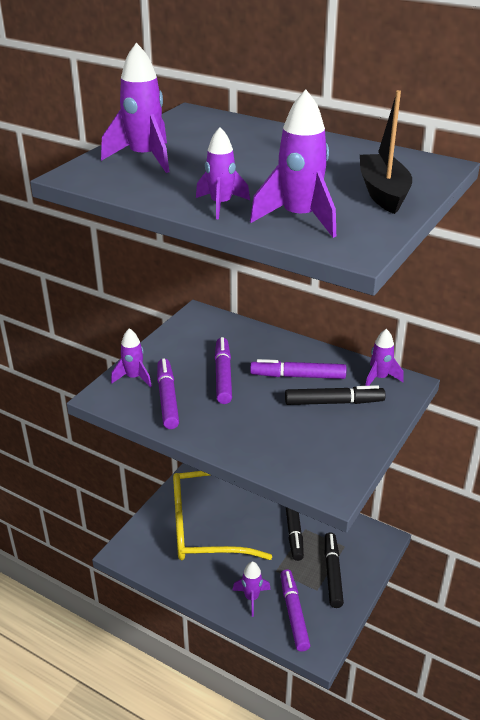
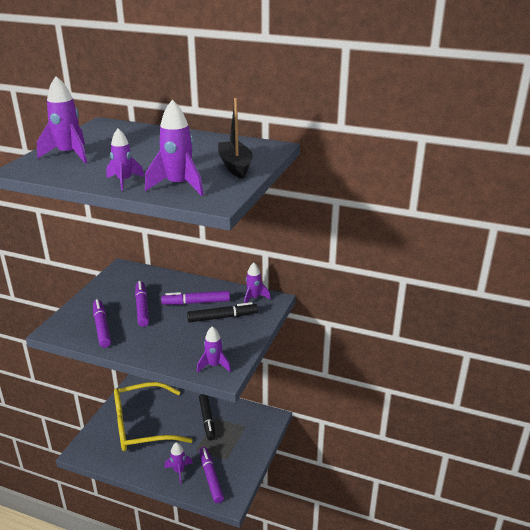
camera: 10 degrees left, 5 degrees down
(134, 378) = (76, 315): purple rocket -> purple rocket (214, 365)
(332, 573) = (237, 446): black marker -> none

